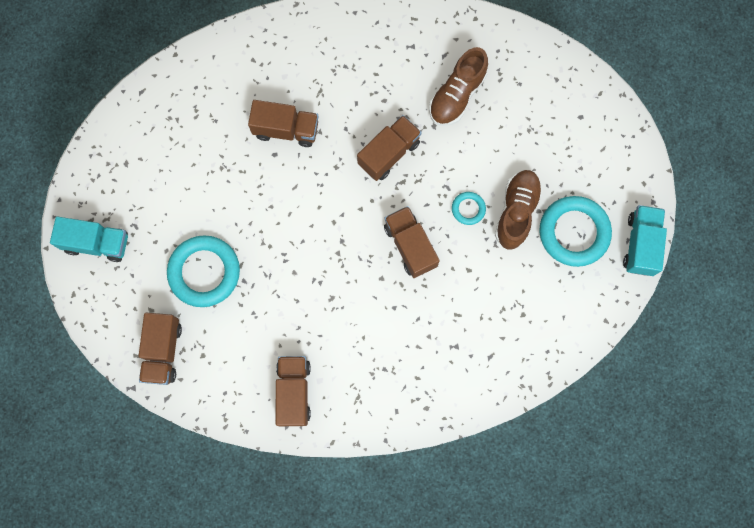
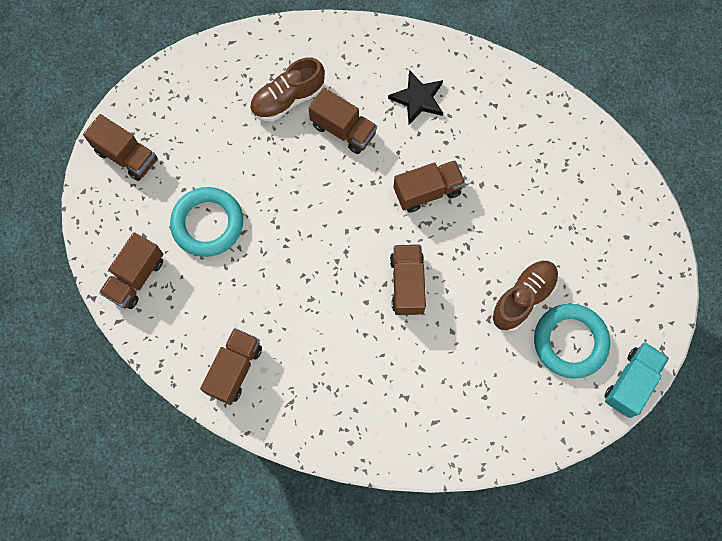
camera: 25 degrees right, 5 degrees down
(97, 243) = (126, 156): turquoise truck -> brown truck
(340, 71) = (418, 99): none -> black star
(457, 95) = (516, 166): brown shoe -> brown shoe (288, 99)
(468, 209) = (478, 275): turquoise ring -> none

